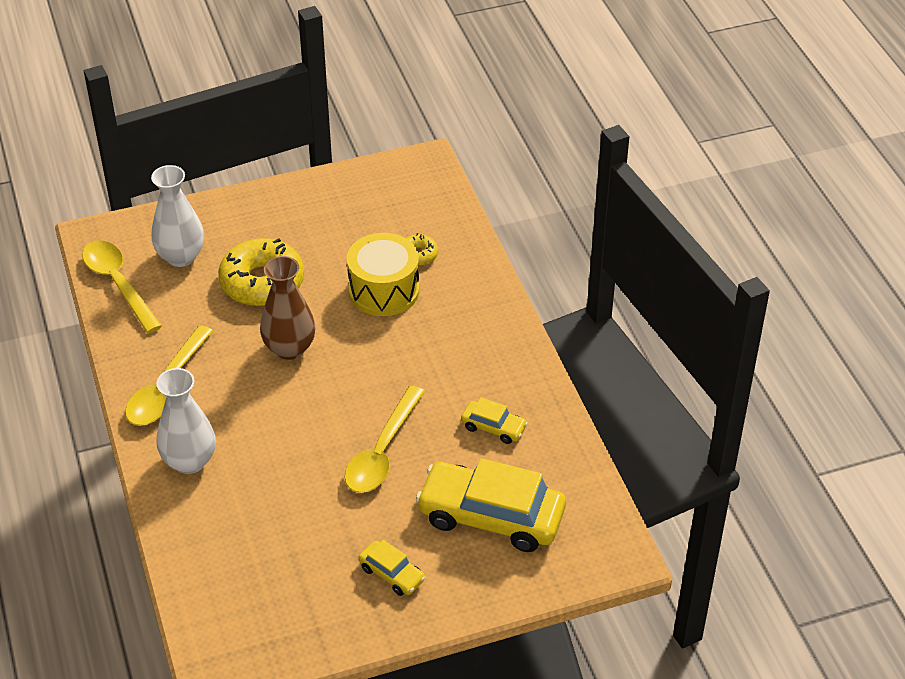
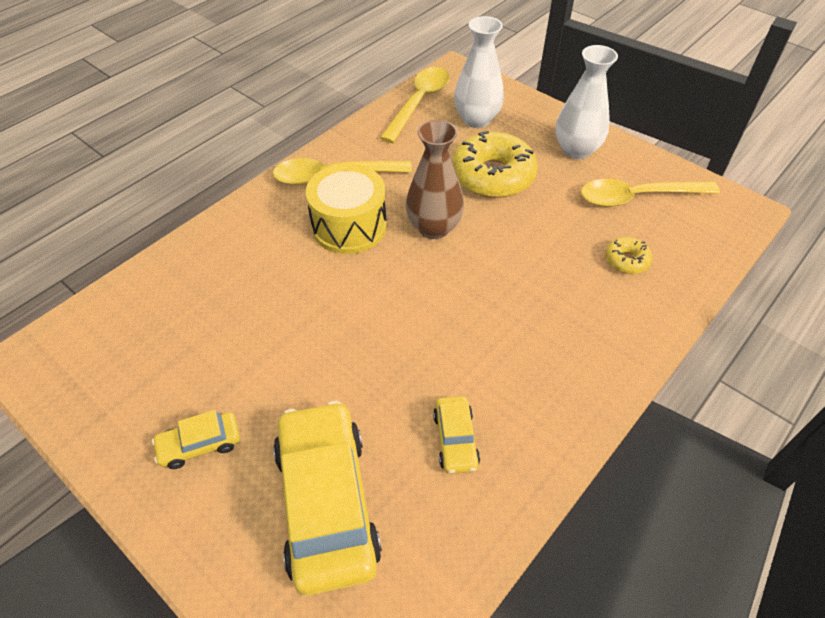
camera: 60 degrees right, 5 degrees up
(189, 461) = (262, 226): white vase -> white vase (576, 150)
(382, 452) = (356, 356): yellow spoon -> yellow spoon (636, 197)
(384, 290) = (558, 257): yellow drum -> yellow drum (349, 226)
(392, 574) = (200, 444): yellow car -> yellow car turned 60 degrees clockwise

